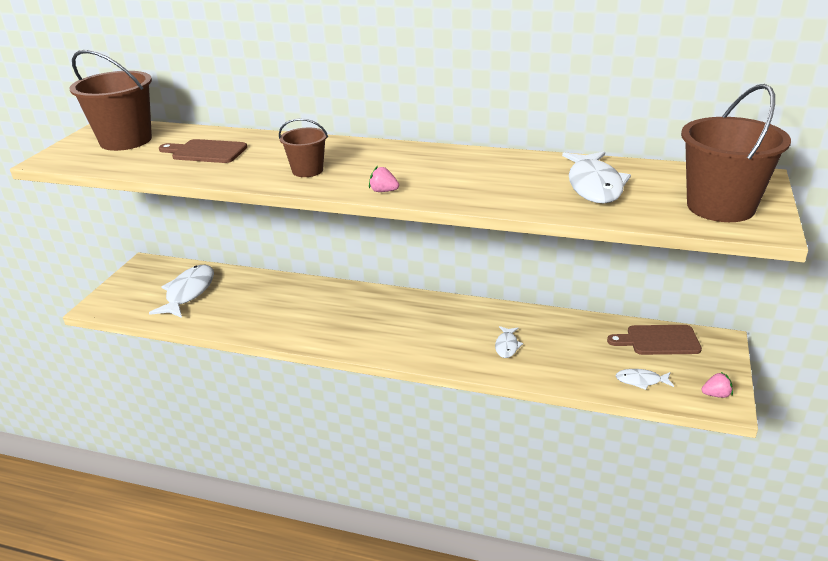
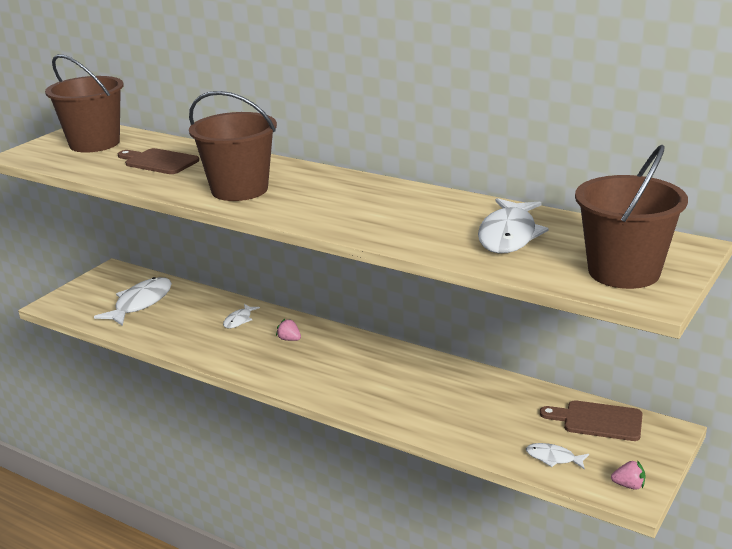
camera: 15 degrees right, 5 degrees down
(307, 170) = (239, 189): brown bucket -> brown bucket, size x1.81
(383, 191) = (297, 217): pink strawberry -> pink strawberry (289, 339)
(507, 346) = (429, 401): white fish -> white fish (239, 320)

